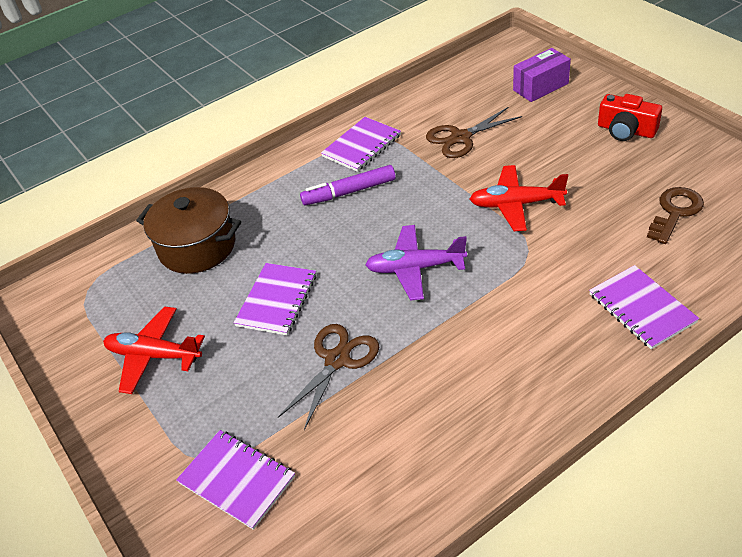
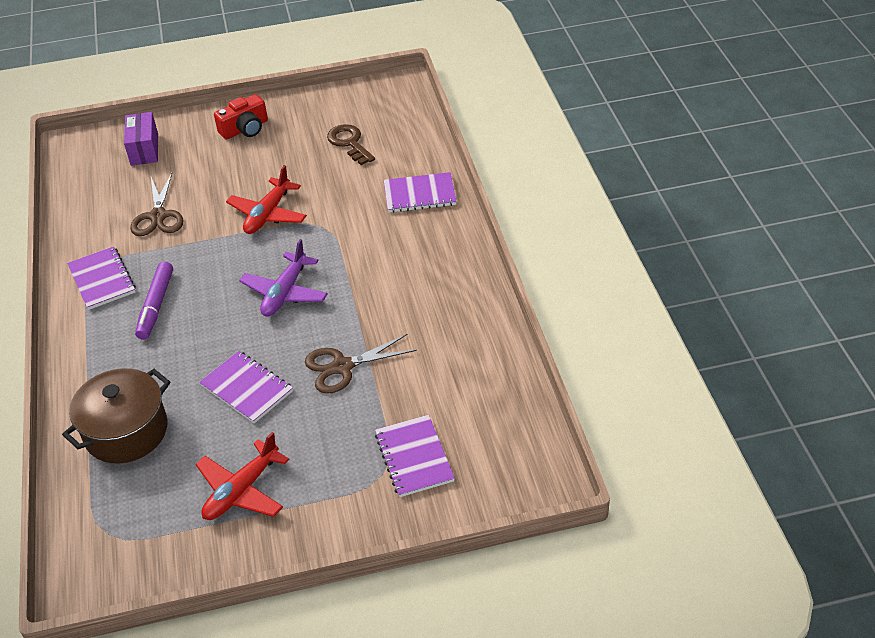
camera: 70 degrees left, 0 degrees up
(237, 480) = (414, 457): purple notebook -> purple notebook turned 75 degrees counterclockwise
(337, 360) = (342, 367): brown scissors -> brown scissors turned 75 degrees counterclockwise

